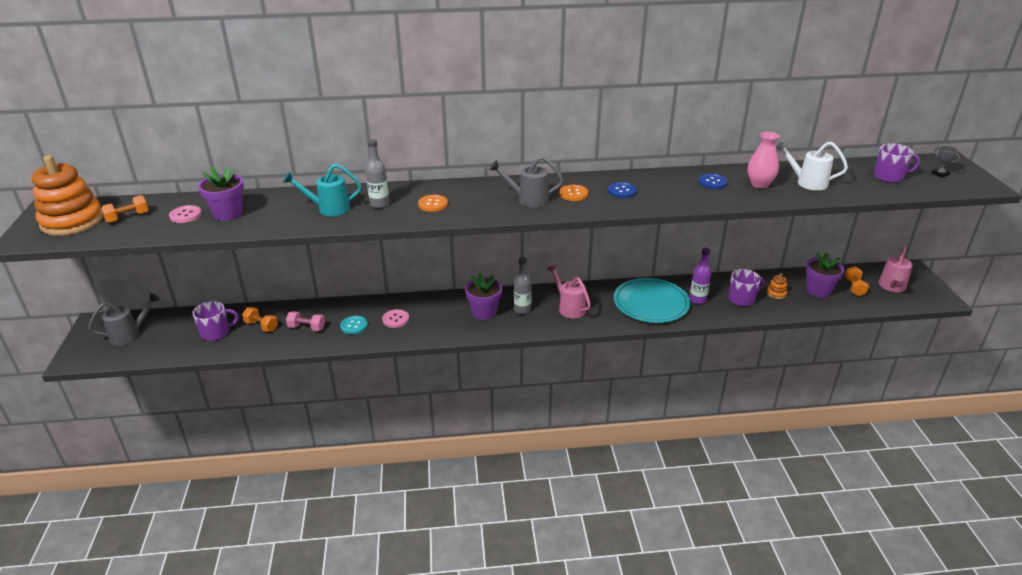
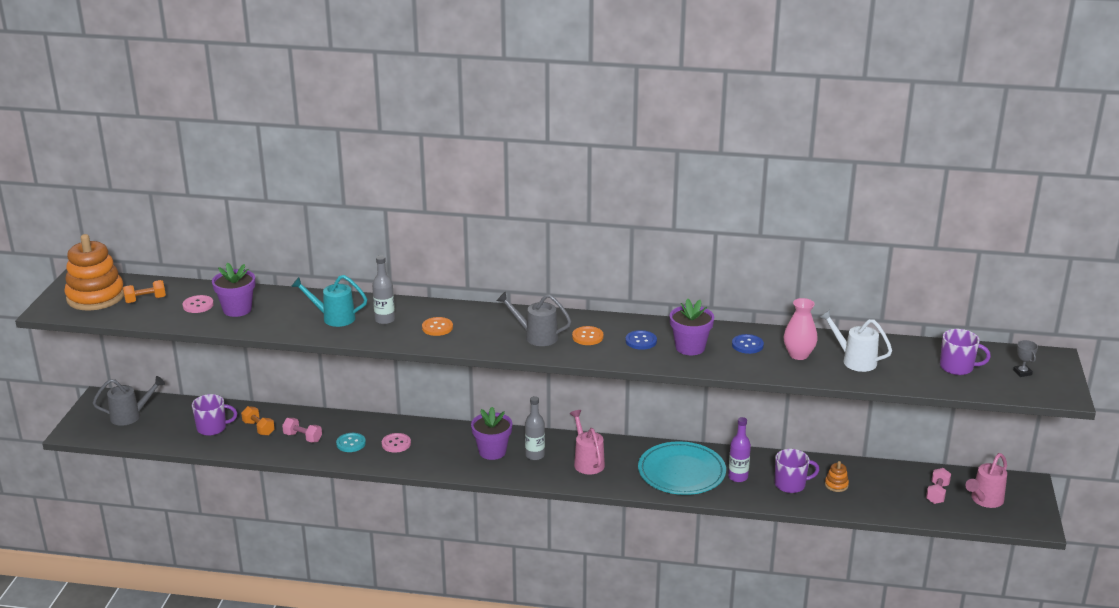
camera: 15 degrees right, 5 degrees down
(818, 291) = (890, 490): purple flower pot -> purple flower pot (690, 347)
(854, 287) = (937, 493): orange dumbbell -> pink dumbbell

